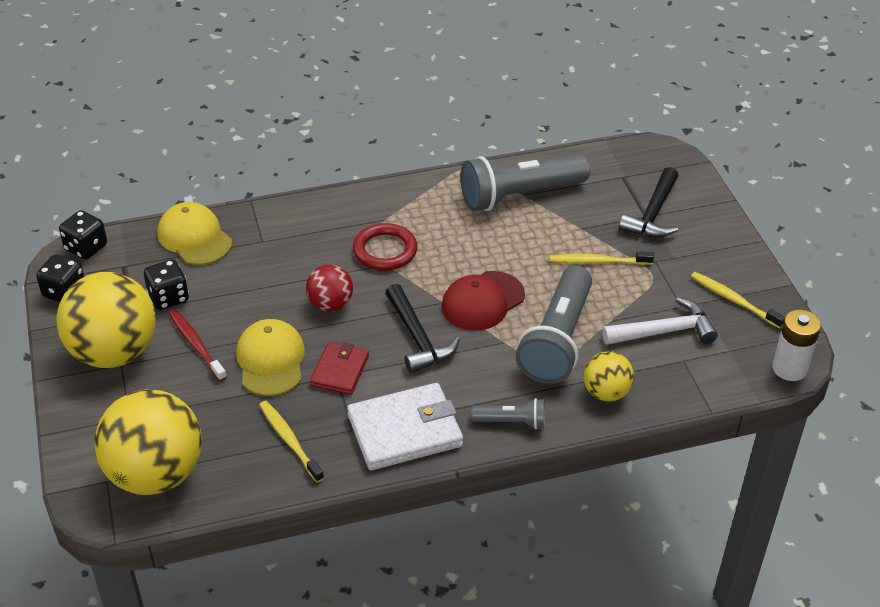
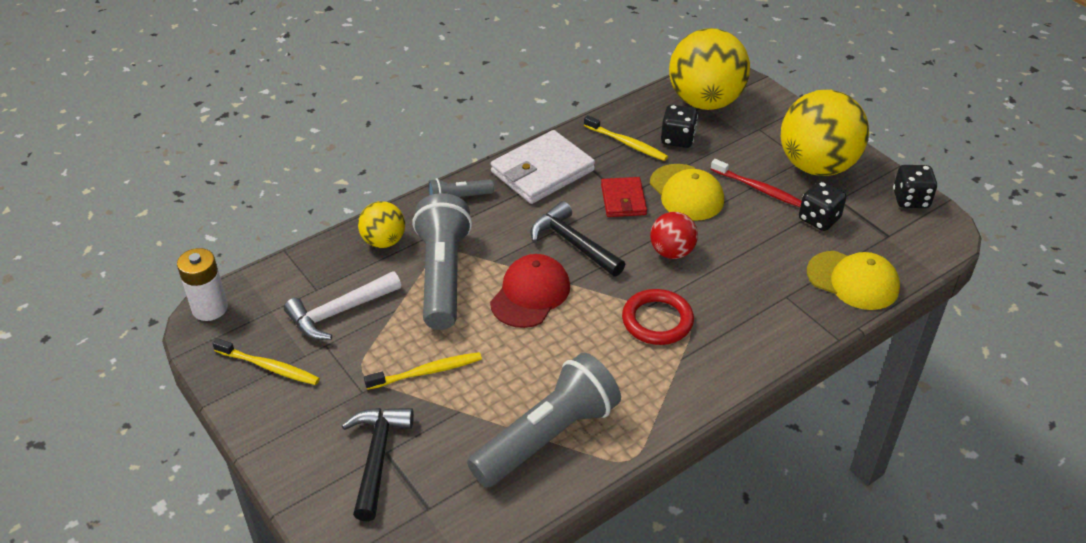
camera: 160 degrees right, 0 degrees up
(86, 248) = (939, 242): black dice -> black dice (677, 139)

